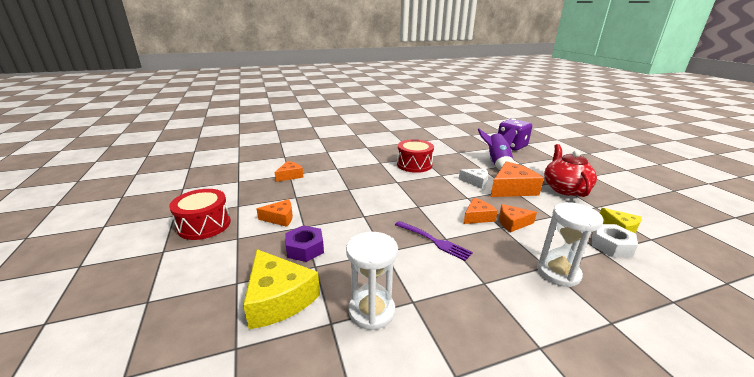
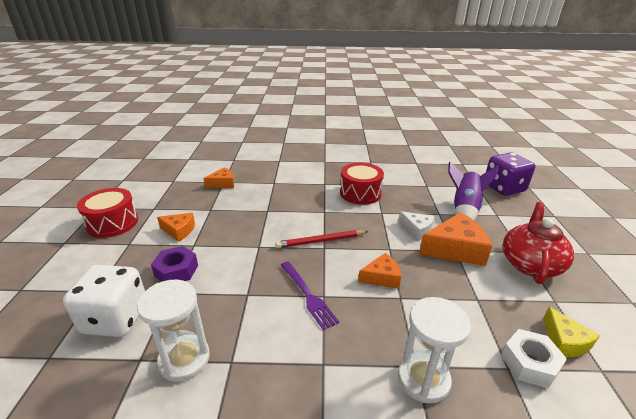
camera: 20 degrees right, 5 degrees up
(278, 298) = (116, 318): yellow cheese -> white dice
(411, 202) = (321, 241): none -> red pencil
(512, 223) = (419, 296): orange cheese -> none

